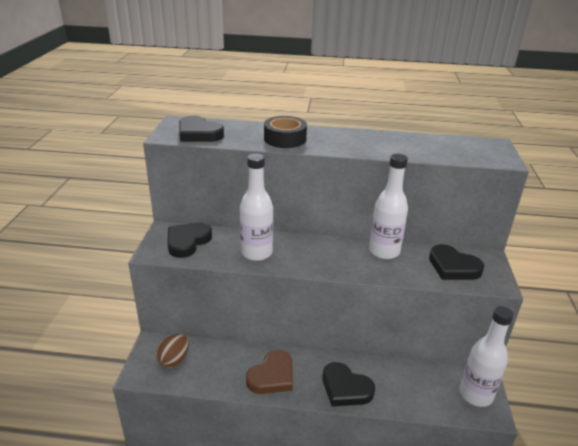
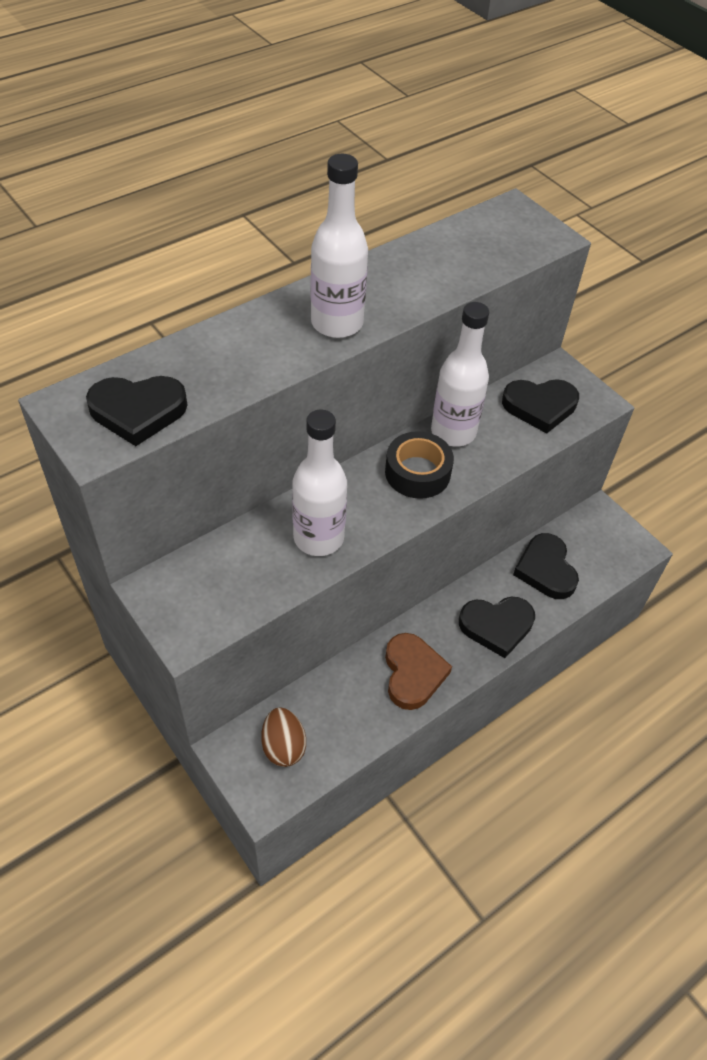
camera: 45 degrees left, 20 degrees up
(187, 242) = (210, 585): black heart -> black heart (545, 569)
(285, 139) = (272, 347): black tape -> black tape (417, 472)
(475, 394) = (610, 537): white bottle -> white bottle (337, 323)

